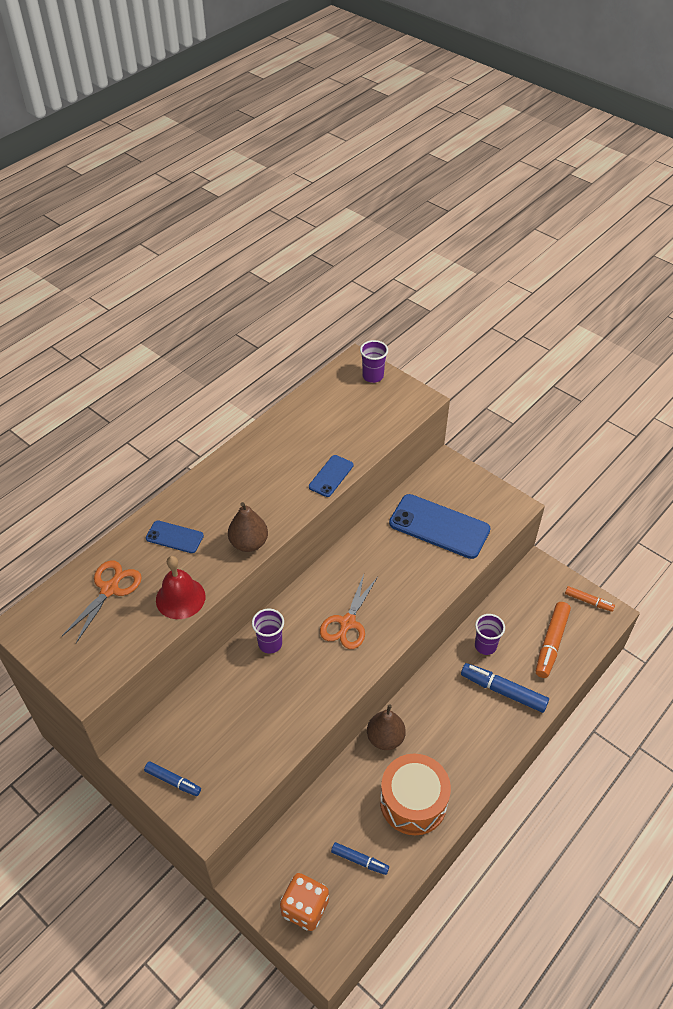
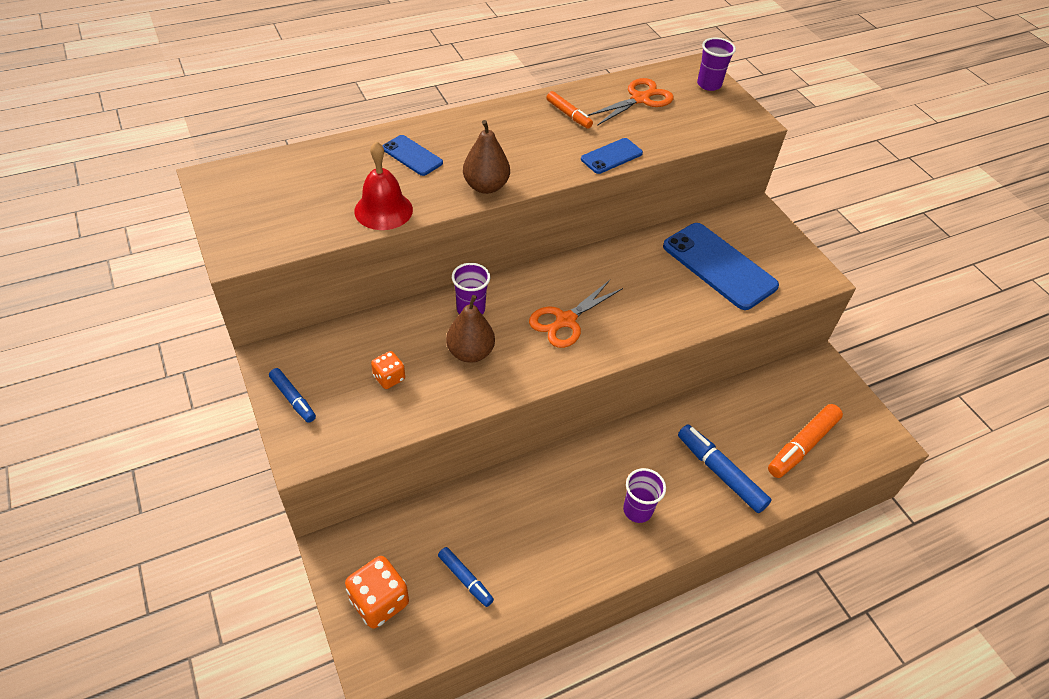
camera: 20 degrees right, 0 degrees up
(110, 589) = (318, 178): orange scissors -> orange scissors (640, 99)
(238, 730) = (389, 378): none -> orange dice
(385, 738) = (560, 466): brown pear -> brown pear (470, 352)
(413, 802) = (557, 544): orange drum -> none
(485, 646) = (721, 419): purple cup -> purple cup (637, 510)
(588, 601) = (868, 420): orange marker -> orange marker (568, 115)

